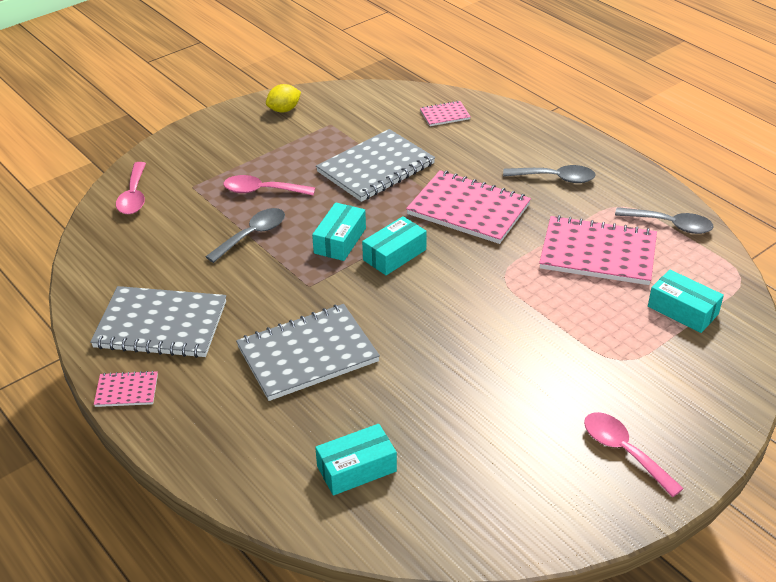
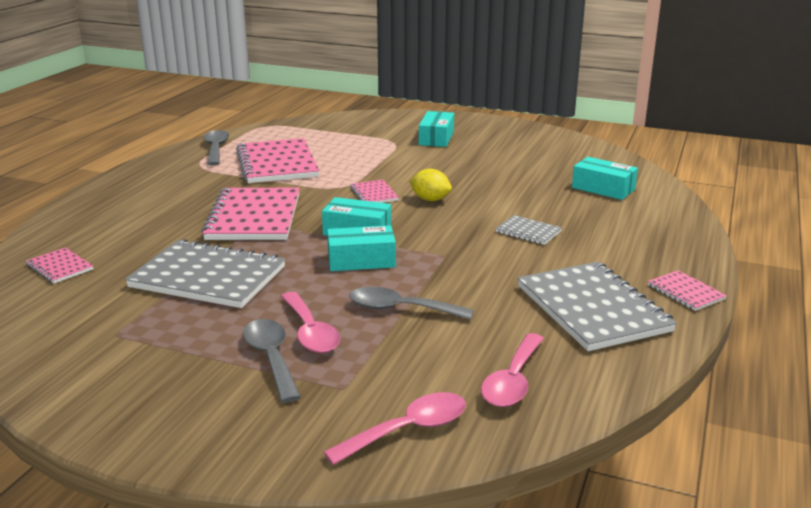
camera: 120 degrees left, 15 degrees down
(284, 110) = (85, 385): yellow lemon -> yellow lemon (430, 199)
(307, 354) = (528, 232): grey notebook -> grey notebook, size x0.47
(470, 291) = (374, 194): none -> pink notebook
(555, 178) = (171, 194): grey spoon -> grey spoon (271, 358)
(624, 451) = (474, 132): pink spoon -> pink spoon (512, 380)
(683, 310) = (321, 134): turquoise box -> turquoise box (436, 138)

